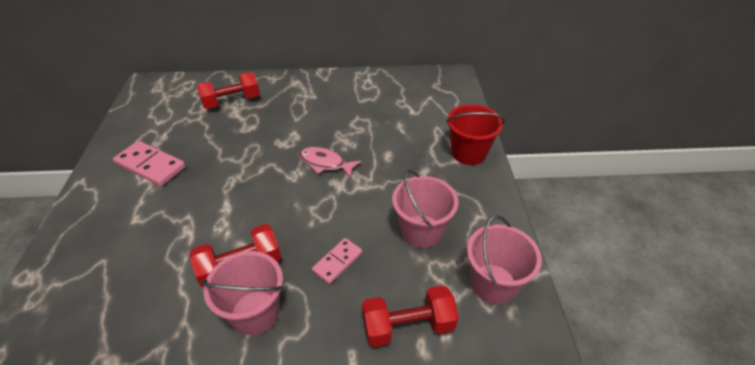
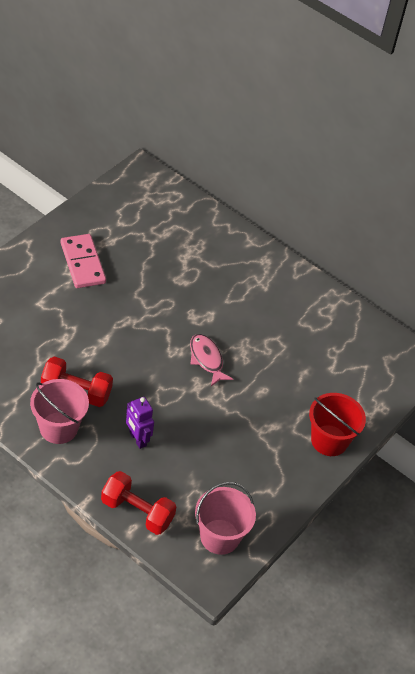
camera: 35 degrees right, 5 degrees up
(231, 101) = (193, 243): red dumbbell -> none
(337, 262) = (137, 439): pink domino -> purple robot
(421, 231) = (215, 466): pink bucket -> none

